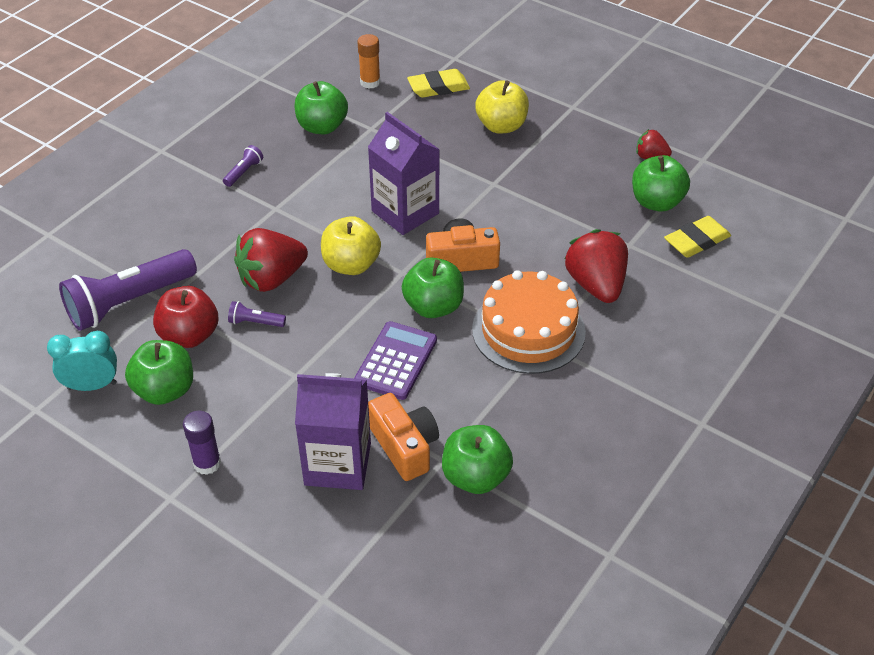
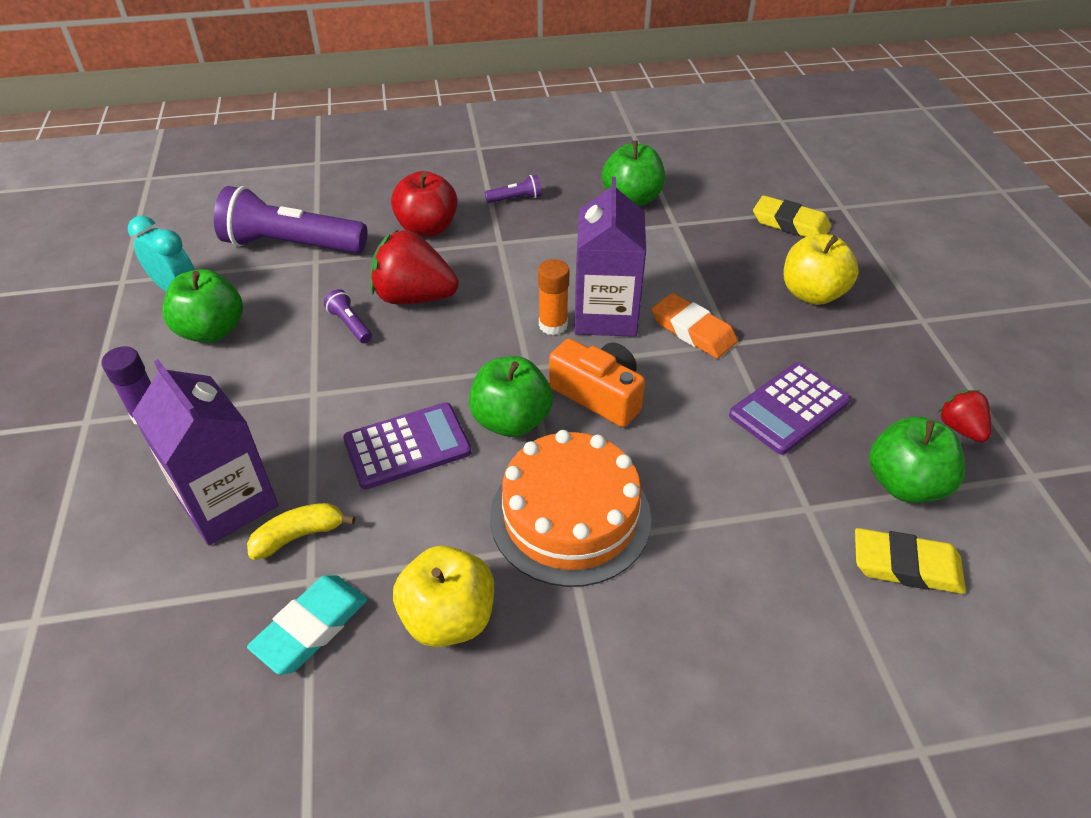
camera: 45 degrees right, 0 degrees up
(189, 335) = (291, 300): red apple -> red apple (427, 228)
(351, 265) = (493, 330): yellow apple -> yellow apple (448, 618)
(370, 82) = (727, 185): orange glue stick -> orange glue stick (553, 325)
(404, 446) = (299, 536): orange camera -> yellow banana
(465, 189) = (693, 330): none -> orange eraser
(475, 477) = (311, 627): green apple -> turquoise eraser
(564, 200) = (789, 408): none -> purple calculator
(596, 285) = (709, 524): red strawberry -> none

